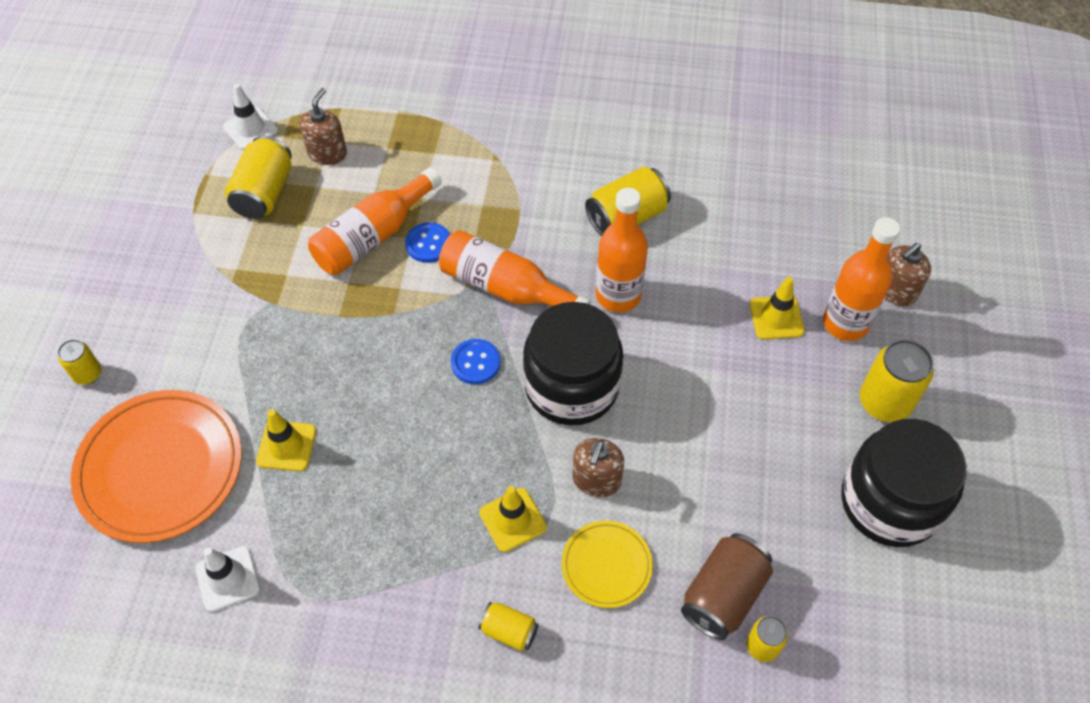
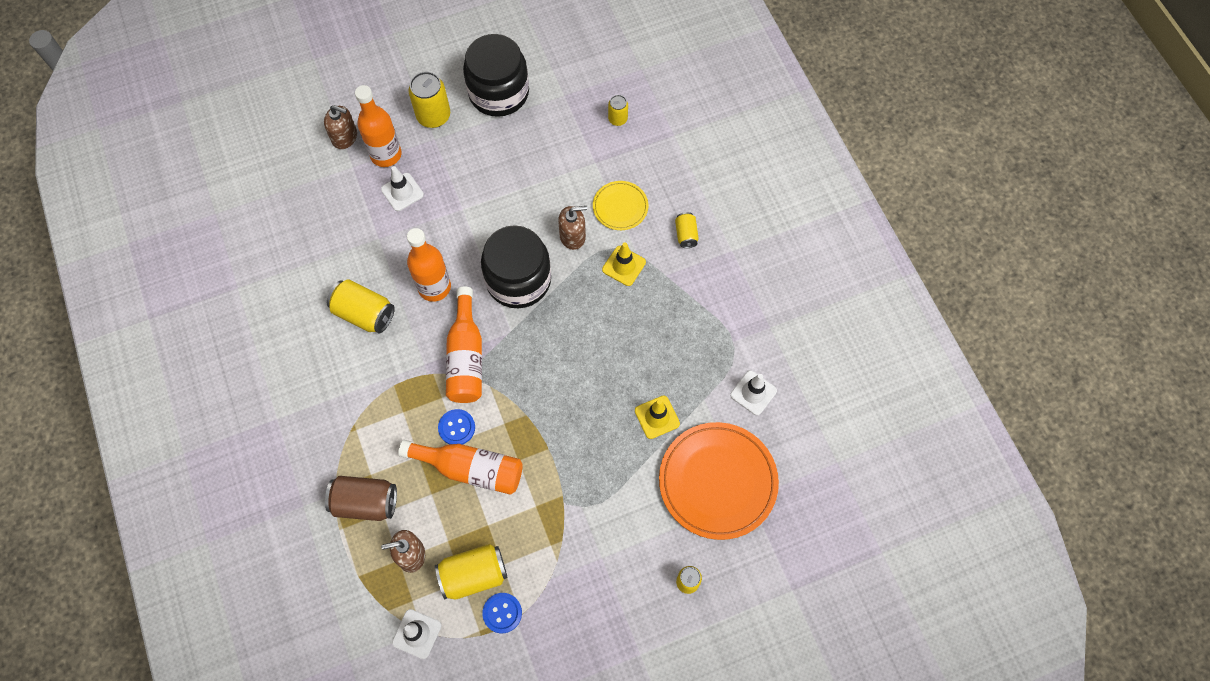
camera: 120 degrees left, 10 degrees up
(475, 362) = (534, 343): blue button -> blue button (502, 613)
(723, 595) = (601, 147): brown can -> brown can (365, 503)
(776, 318) = (402, 192): yellow traffic cone -> white traffic cone

